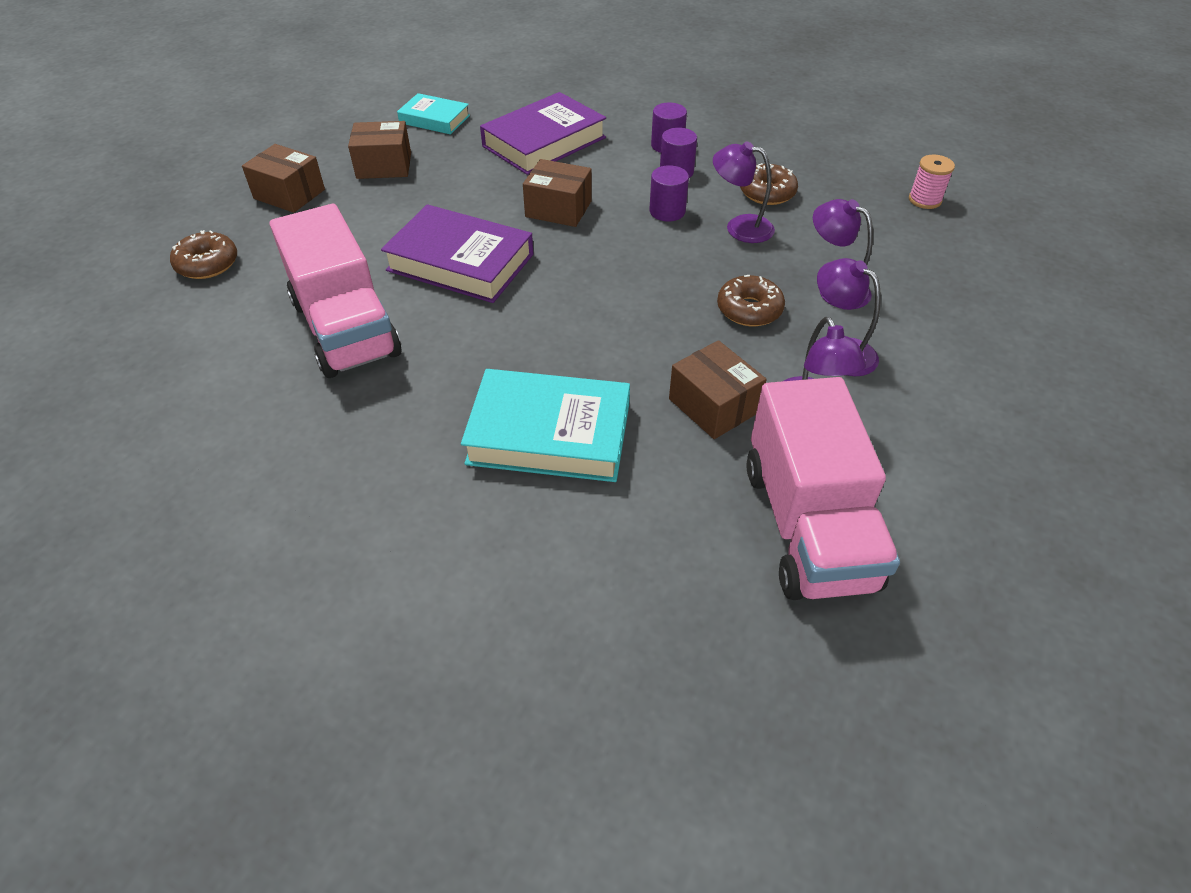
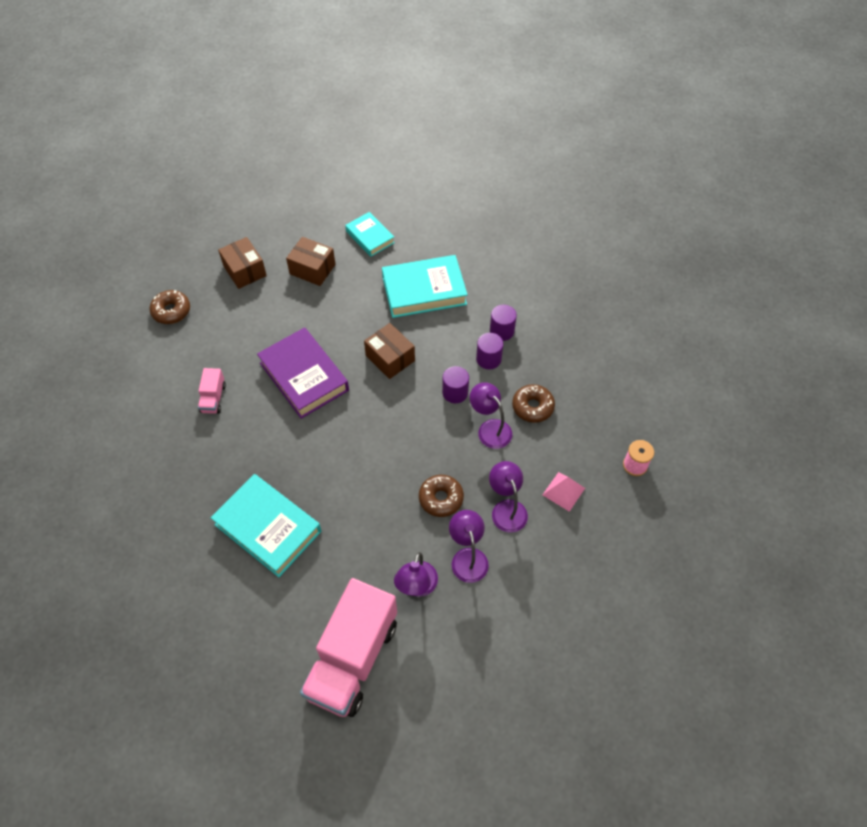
camera: 30 degrees right, 10 degrees up
(346, 328) = (213, 398): pink truck -> pink truck, size x0.43
(544, 142) = (424, 291): purple book -> turquoise book
(713, 405) = (365, 556): brown box -> none
(878, 248) = (563, 491): none -> pink pyramid

